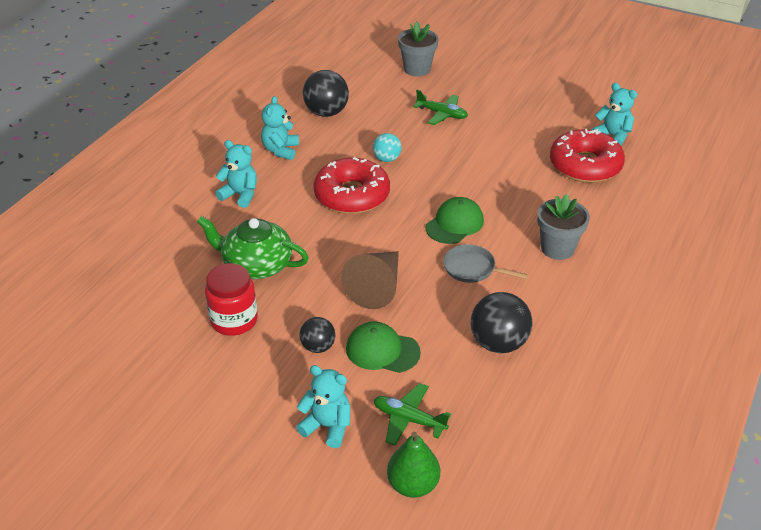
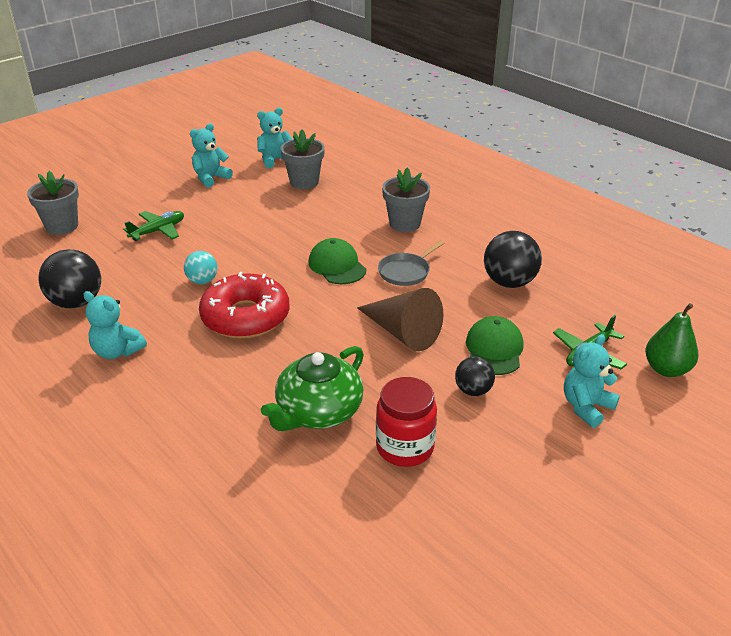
camera: 70 degrees left, 5 degrees down
(240, 195) = (177, 401): turquoise teddy bear -> turquoise teddy bear (211, 178)
(382, 350) = (494, 349): green cap -> green cap turned 150 degrees clockwise
(585, 165) = (304, 182): red donut -> grey flower pot

